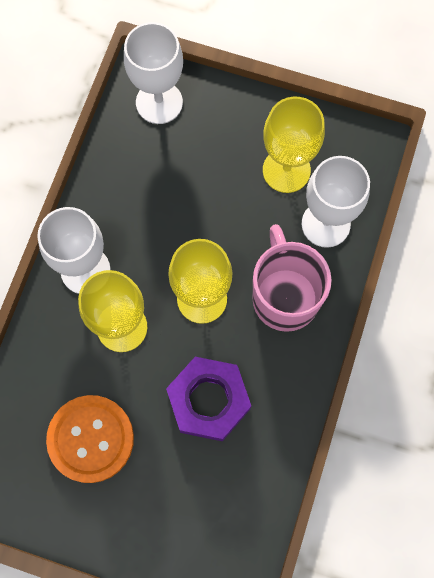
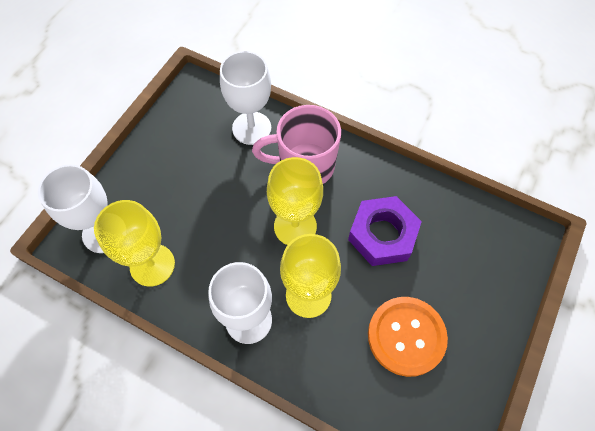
camera: 80 degrees left, 10 degrees down
(286, 170) = (199, 146): yellow goblet -> yellow goblet (152, 265)

